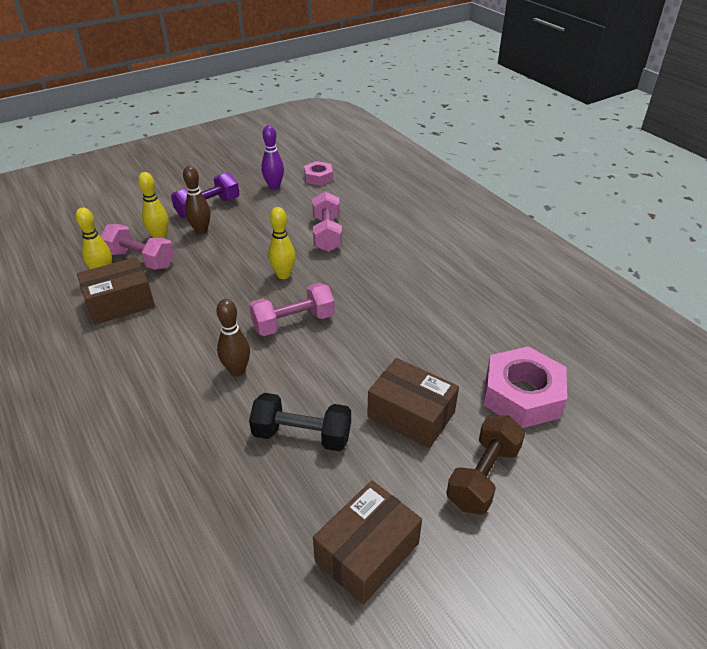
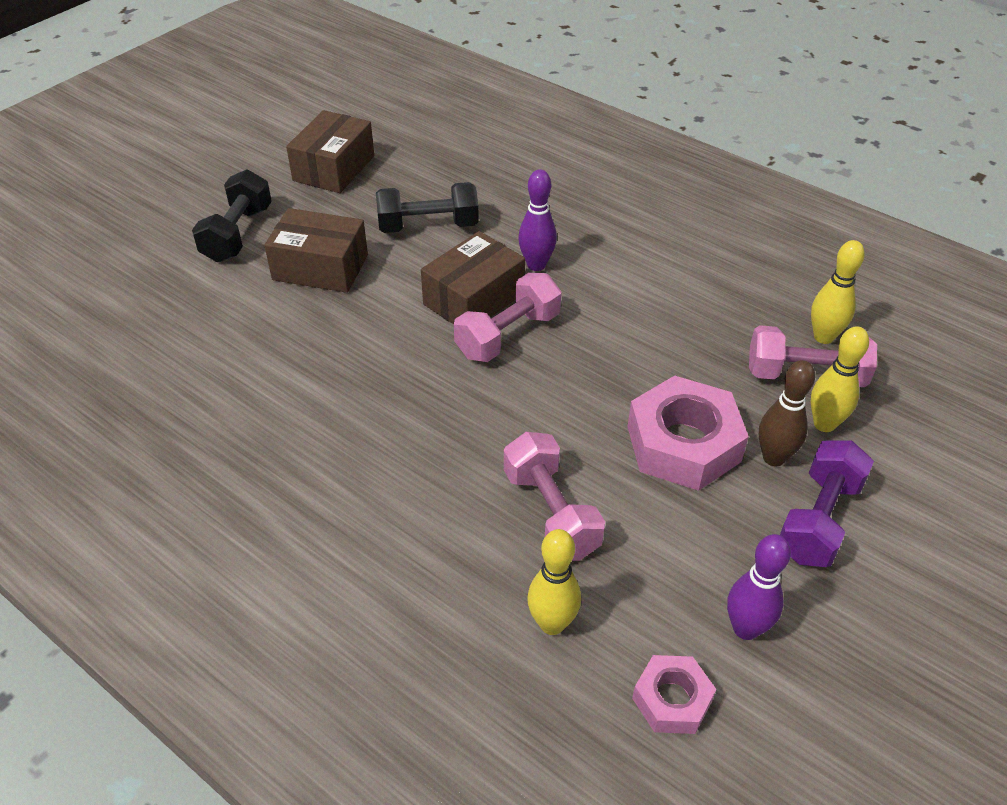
camera: 160 degrees right, 5 degrees up
(120, 303) = (754, 306): brown box -> brown box (474, 299)
(237, 371) = (536, 265): brown bowling pin -> purple bowling pin
(283, 275) = (570, 405): yellow bowling pin -> yellow bowling pin (552, 623)
(483, 476) = (237, 234): brown dumbbell -> black dumbbell
(522, 395) = (191, 315): pink nut -> pink nut (683, 444)

